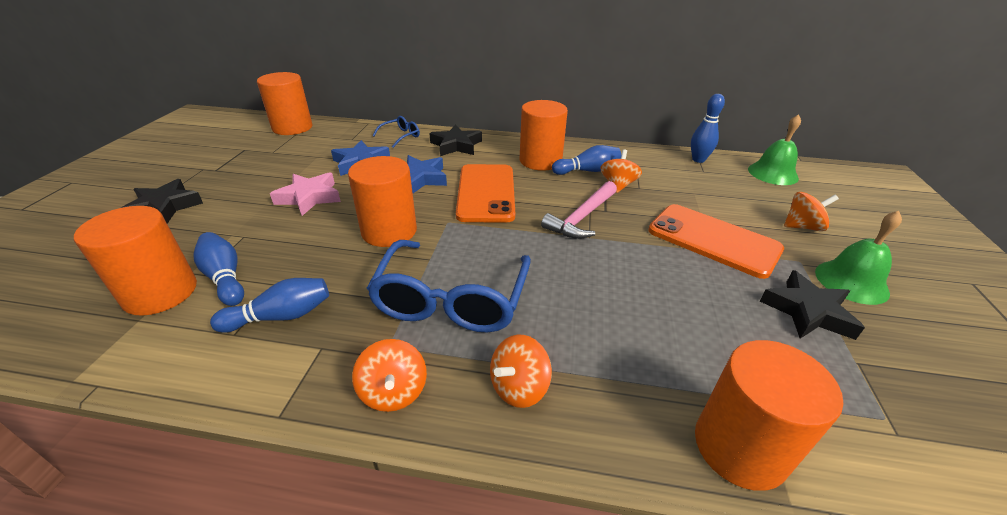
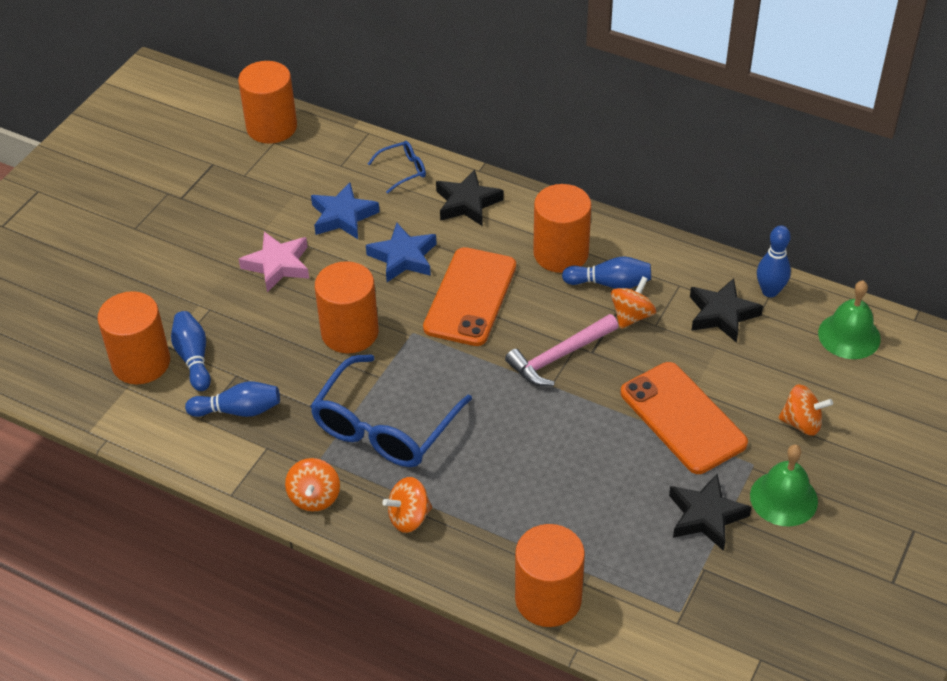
camera: 20 degrees right, 10 degrees up
(164, 207) = (134, 251): black star -> black star (722, 314)

